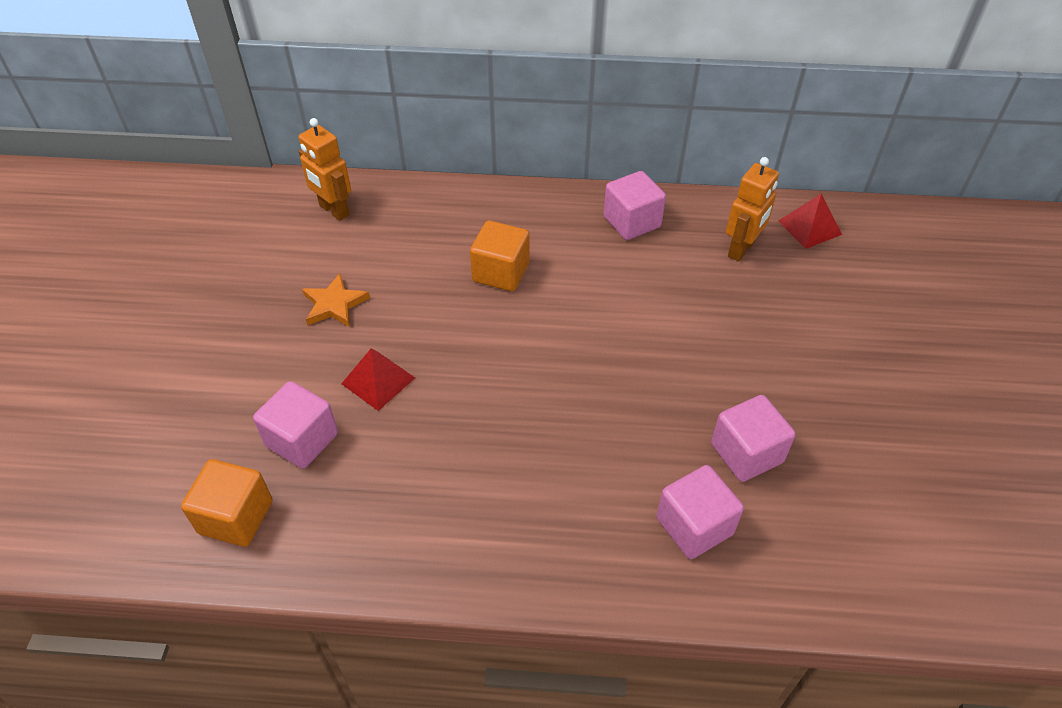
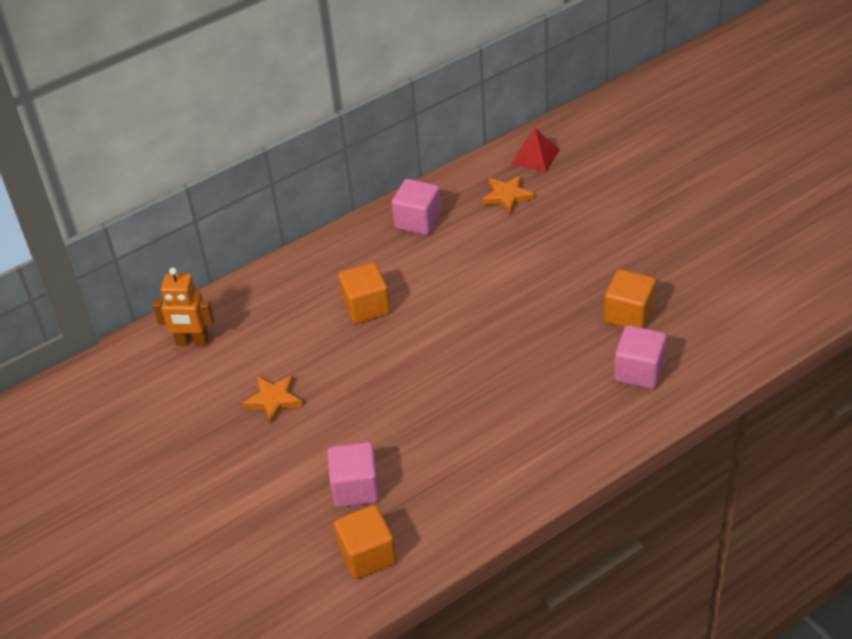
camera: 35 degrees left, 5 degrees down
(378, 381) = (363, 423): red pyramid -> none
(741, 249) = (507, 196): orange robot -> orange star
(746, 453) = (629, 314): pink cube -> orange cube

